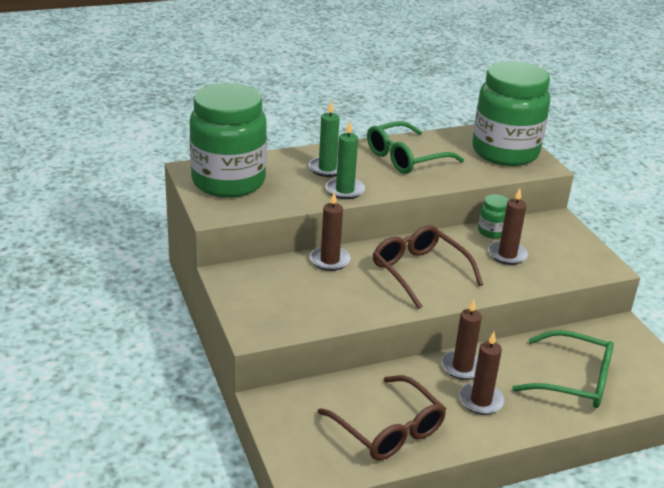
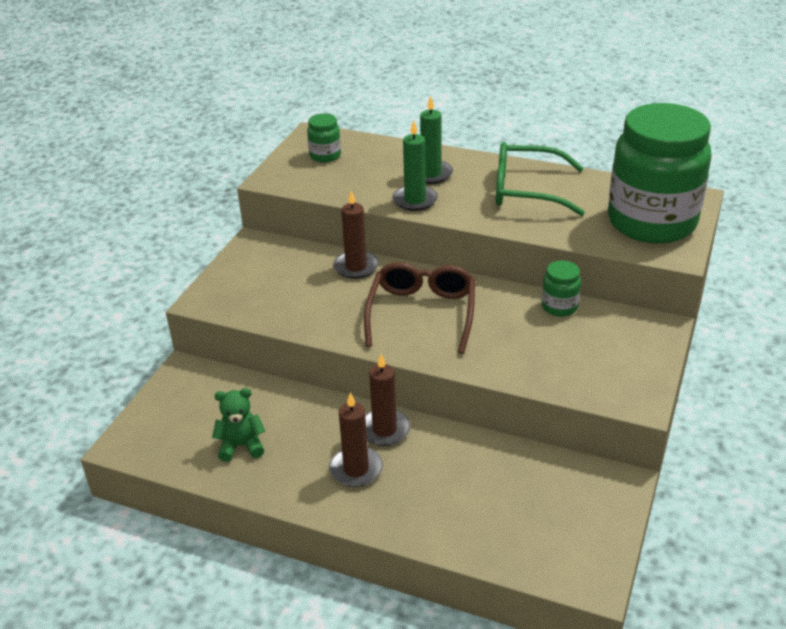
camera: 45 degrees right, 5 degrees up
(228, 182) = (325, 156): green jar -> green jar, size x0.40
(388, 429) = (241, 446): brown glasses -> green teddy bear
(507, 255) = (539, 337): brown candle -> none
(573, 380) = (476, 503): green glasses -> none

